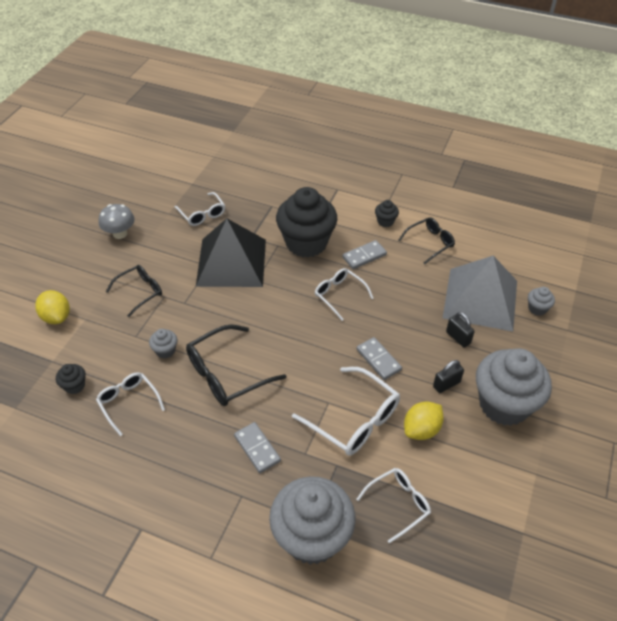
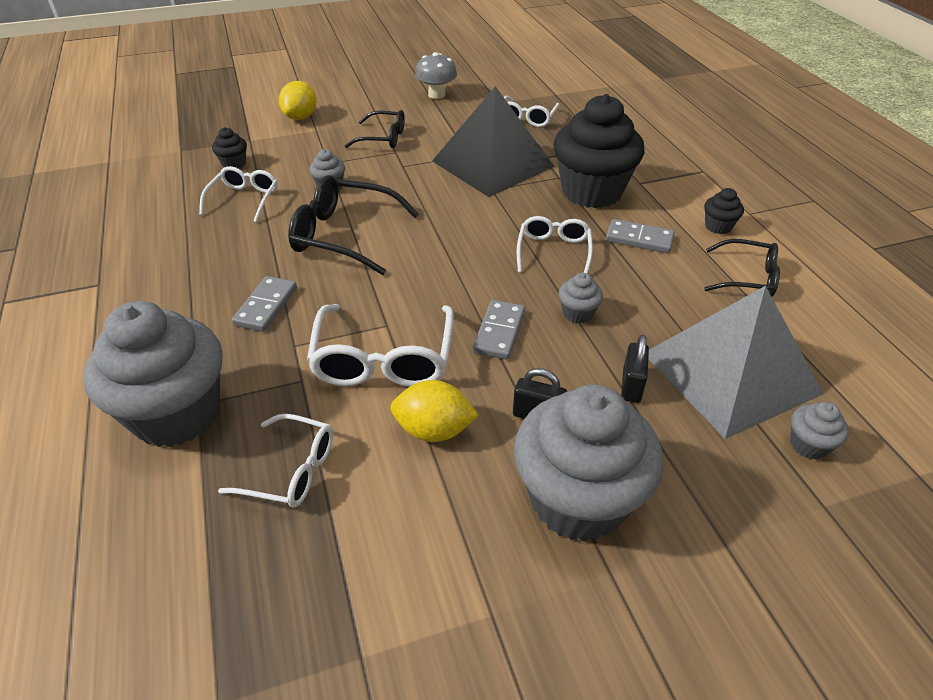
camera: 50 degrees right, 5 degrees down
(394, 321) = (577, 313): none -> grey cupcake

